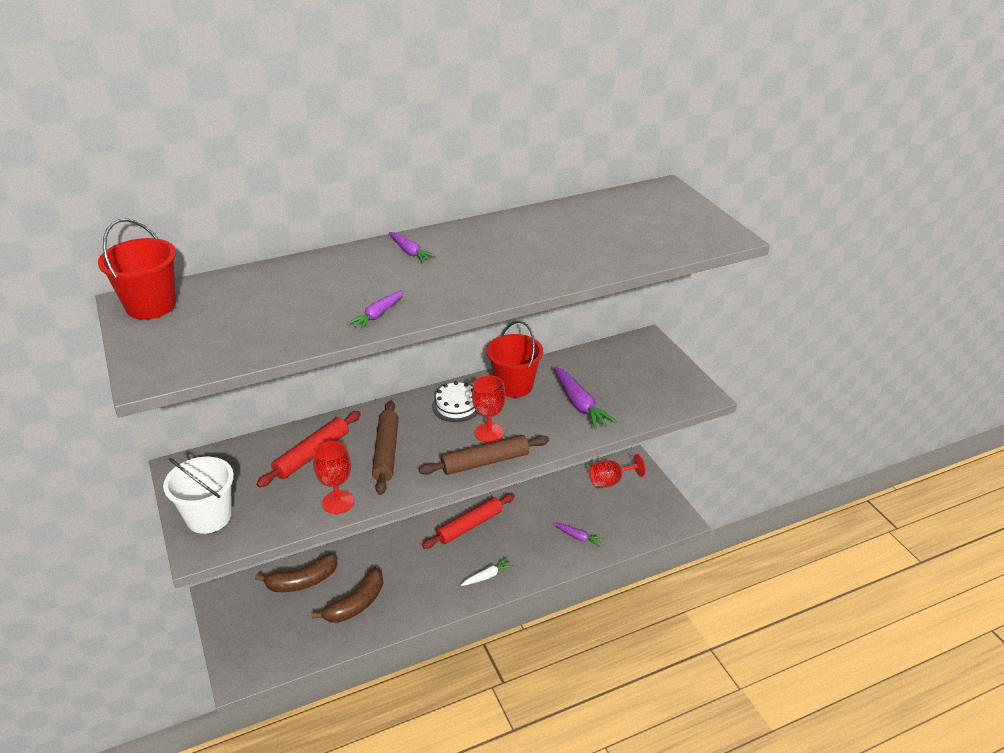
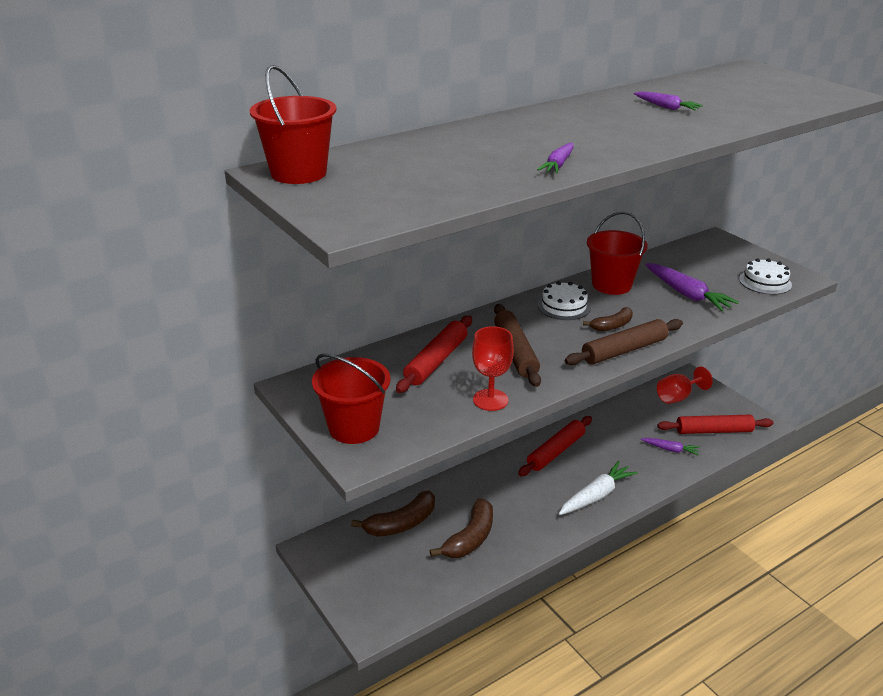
camera: 10 degrees left, 5 degrees down
(209, 517) = (354, 428): white bucket -> red bucket
(410, 252) = (545, 120): purple carrot -> purple carrot (666, 107)
(487, 576) = (596, 495): white carrot -> white carrot, size x1.71
(489, 433) = (612, 326): red goblet -> brown banana
(628, 522) = (714, 431): none -> red rolling pin
(663, 397) = (765, 282): none -> white cake

